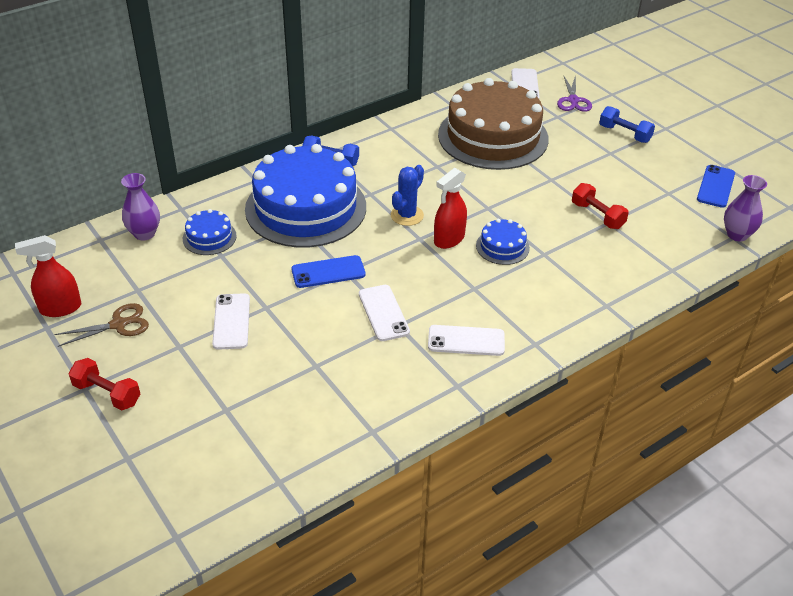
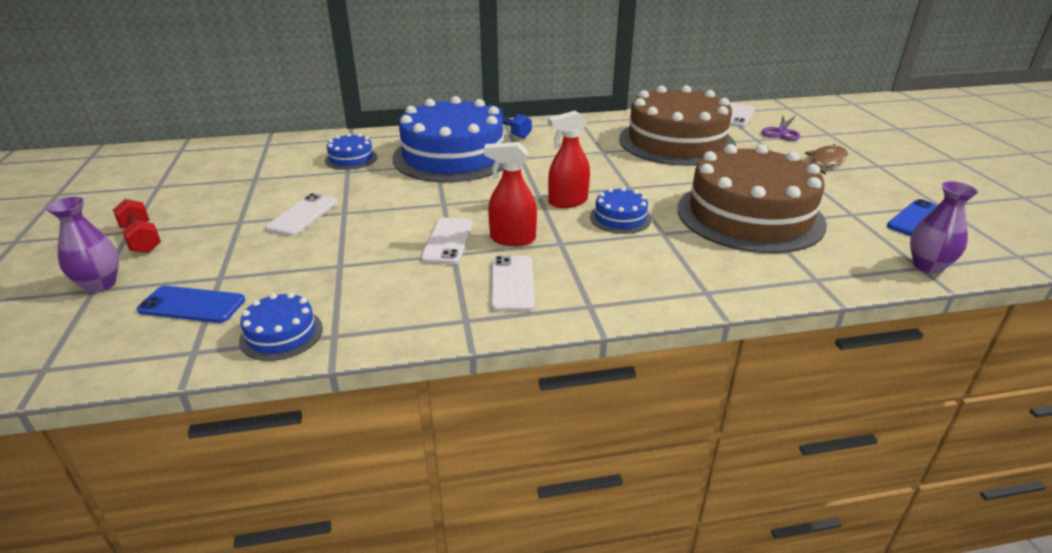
camera: 25 degrees right, 10 degrees down
(60, 308) = (183, 177): red spray bottle -> red spray bottle (512, 239)
(118, 324) = (211, 196): brown scissors -> none
(144, 233) = (303, 147): purple vase -> purple vase (100, 284)
(328, 272) = (427, 201): blue phone -> blue phone (192, 305)
(331, 444) = (281, 334): none -> blue cake
(407, 215) = (541, 178): blue cactus -> none
(466, 341) = (512, 283): white phone -> white phone turned 60 degrees clockwise
(597, 215) = (749, 215): red dumbbell -> brown cake
(624, 134) = (825, 162): blue dumbbell -> brown fish

